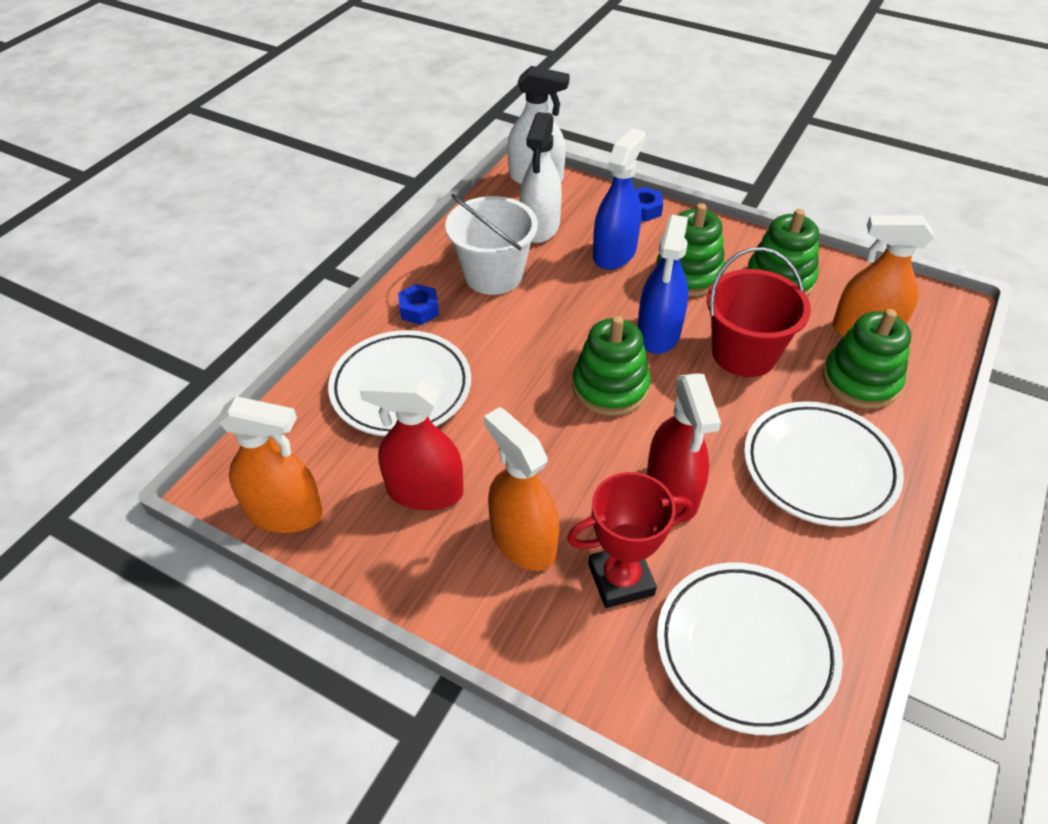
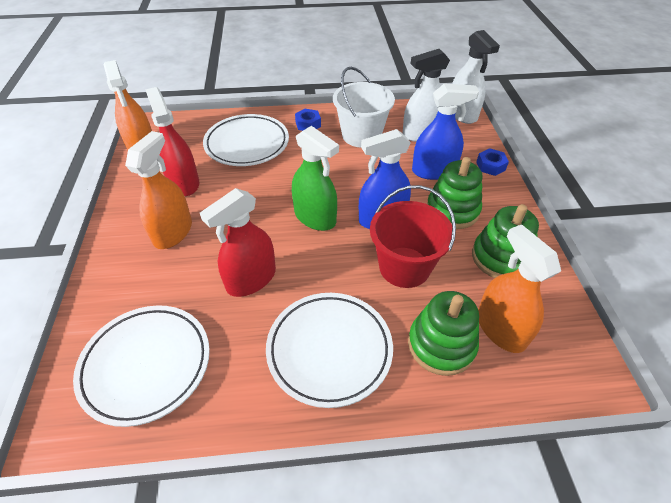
camera: 55 degrees right, 0 degrees up
(610, 387) = (315, 217): green stacking toy -> green spray bottle
(621, 579) = (169, 283): red trophy -> none

